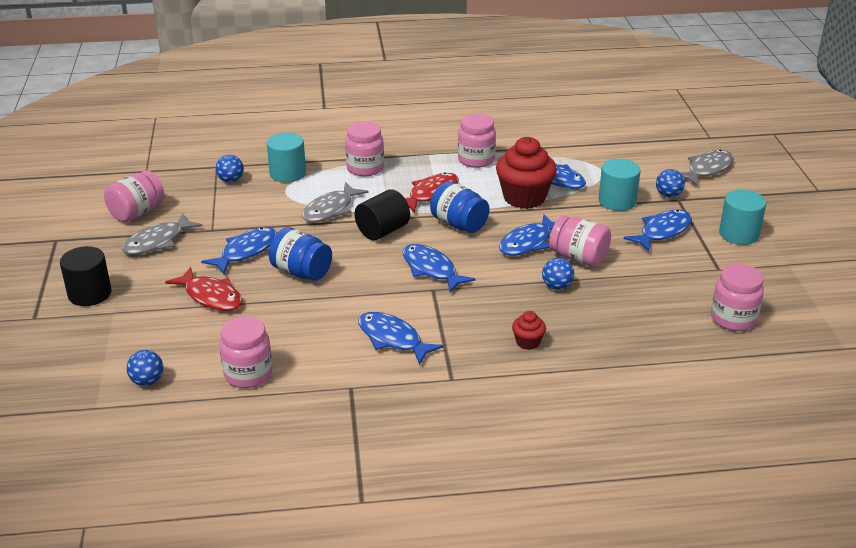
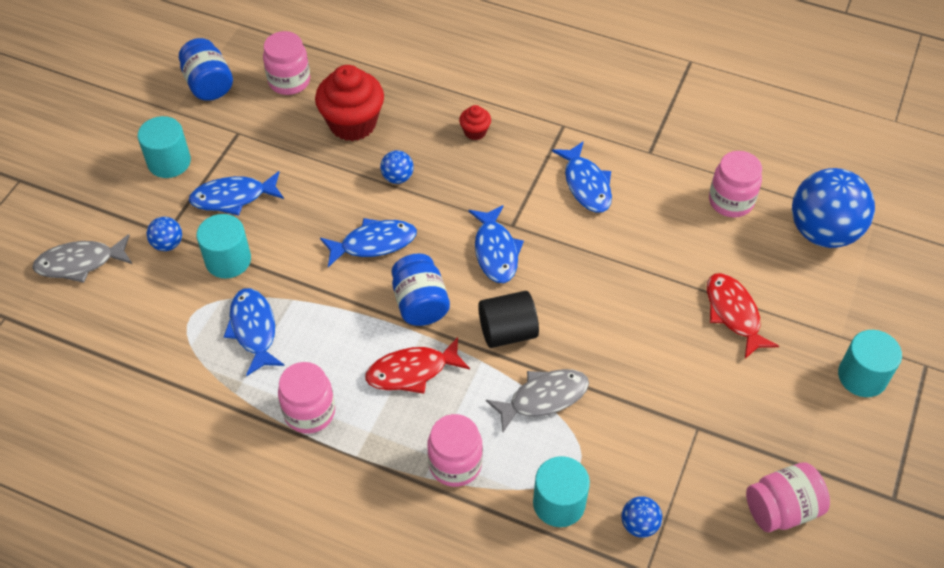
camera: 150 degrees left, 20 degrees up
(90, 294) = (862, 376): black cylinder -> turquoise cylinder
(147, 381) = (823, 232): blue ball -> blue ball, size x2.28
(157, 242) = (768, 434): grey fish -> none
(246, 251) = (672, 368): blue fish -> none
(301, 272) = (627, 307): blue jar -> blue jar (209, 84)
(524, 198) = (316, 313): red cupcake -> red cupcake (352, 123)
(578, 258) = (345, 201): pink jar -> none

